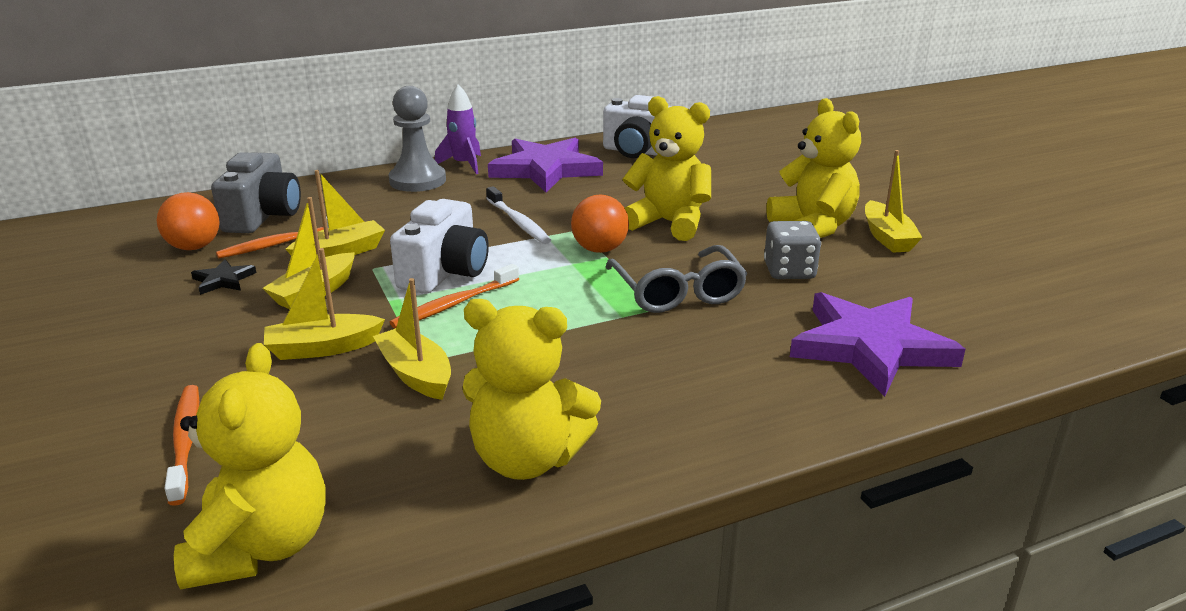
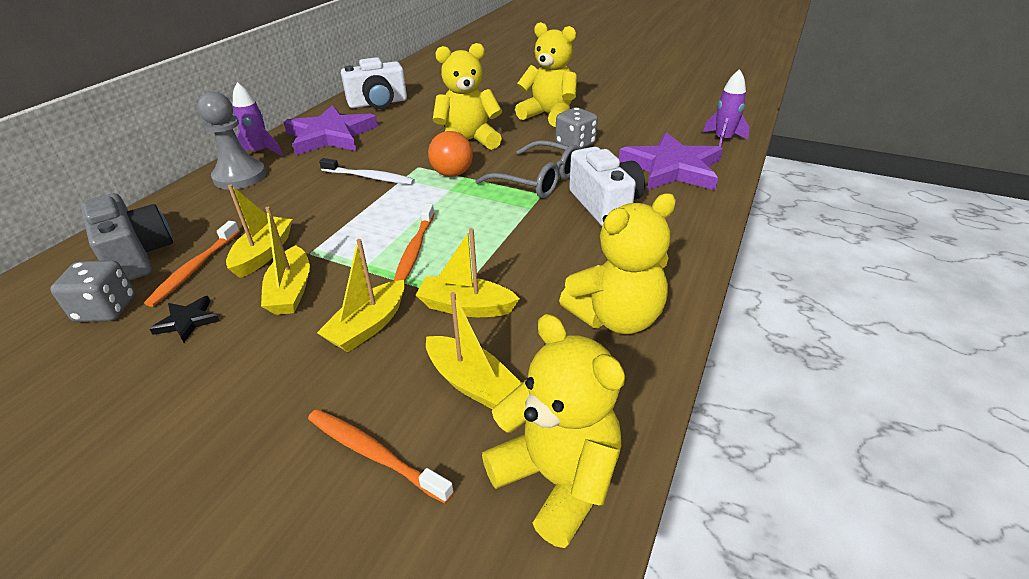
camera: 40 degrees left, 10 degrees up
(194, 247) = (106, 309): orange ball -> grey dice
(445, 272) = (372, 232): white camera -> white camera (605, 205)
(887, 237) = (591, 107): yellow boat -> yellow boat (471, 382)
(1014, 345) = (723, 140): none -> purple rocket

